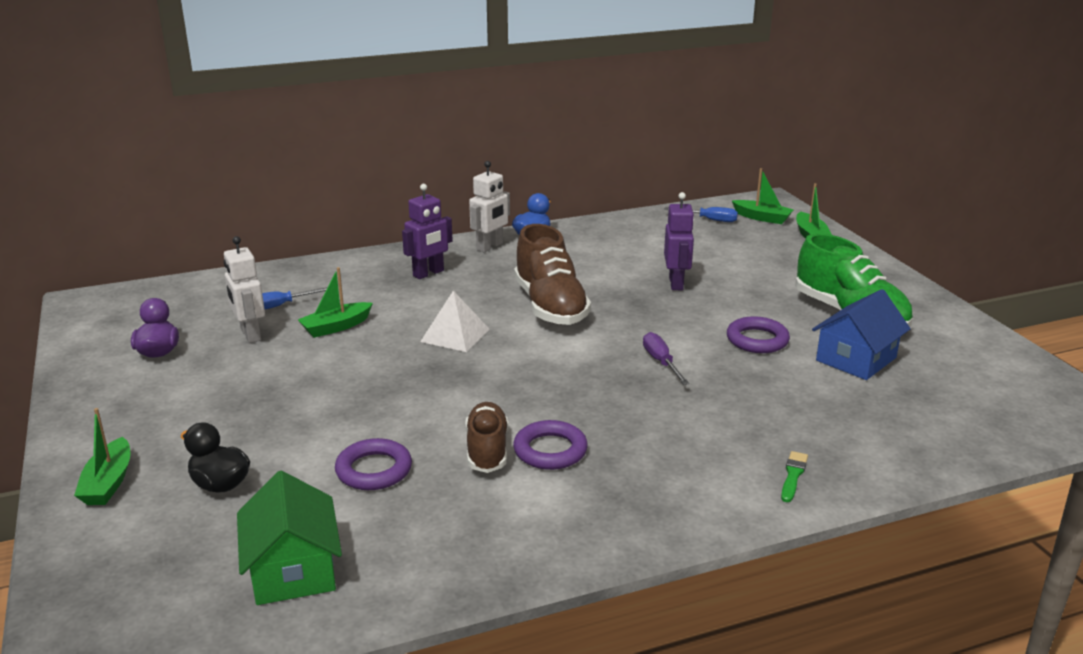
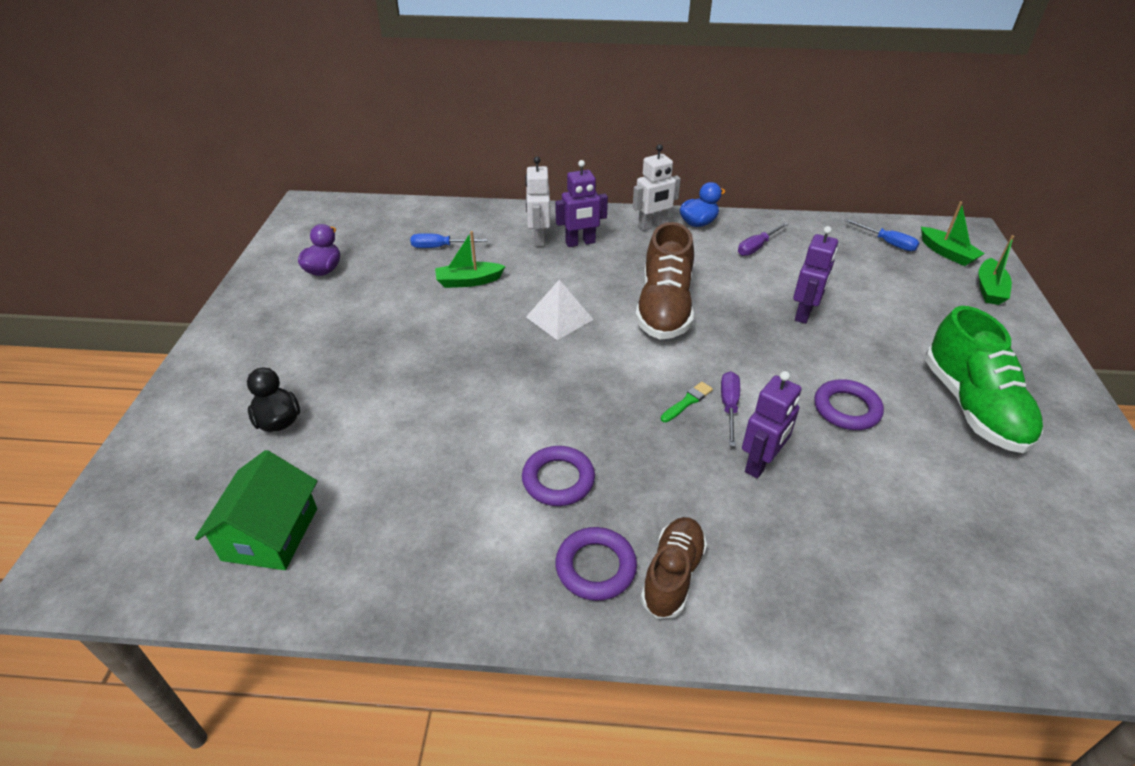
camera: 25 degrees right, 15 degrees up
(108, 483) = (207, 391): green boat -> none
(250, 334) = (399, 271): white robot -> white robot (538, 239)
(374, 470) = (399, 448): purple ring -> purple ring (595, 567)
(487, 450) = (504, 459): brown shoe -> brown shoe (672, 575)
(600, 244) = (757, 247): none -> purple screwdriver
(715, 393) = (760, 463): none -> purple robot
(793, 475) = (778, 601): green brush -> green brush (687, 401)
(856, 359) = (944, 468): blue house -> none

